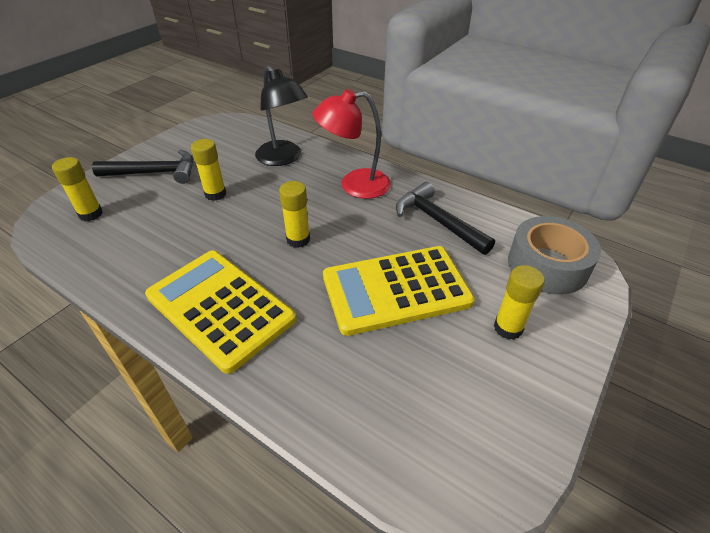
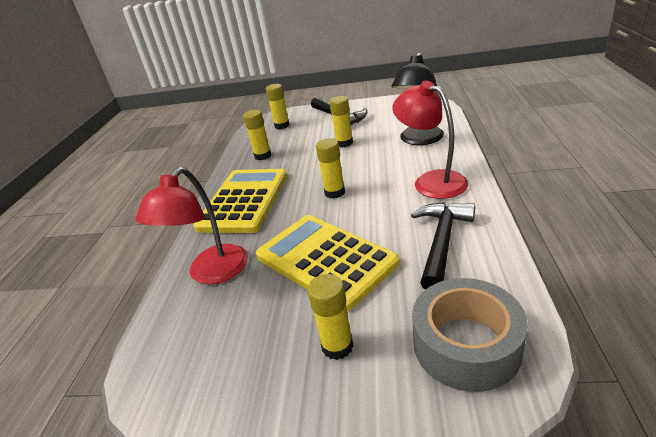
camera: 65 degrees right, 10 degrees down
(139, 256) = (263, 156): none -> yellow glue stick
(332, 383) = (211, 273): none -> red lamp

